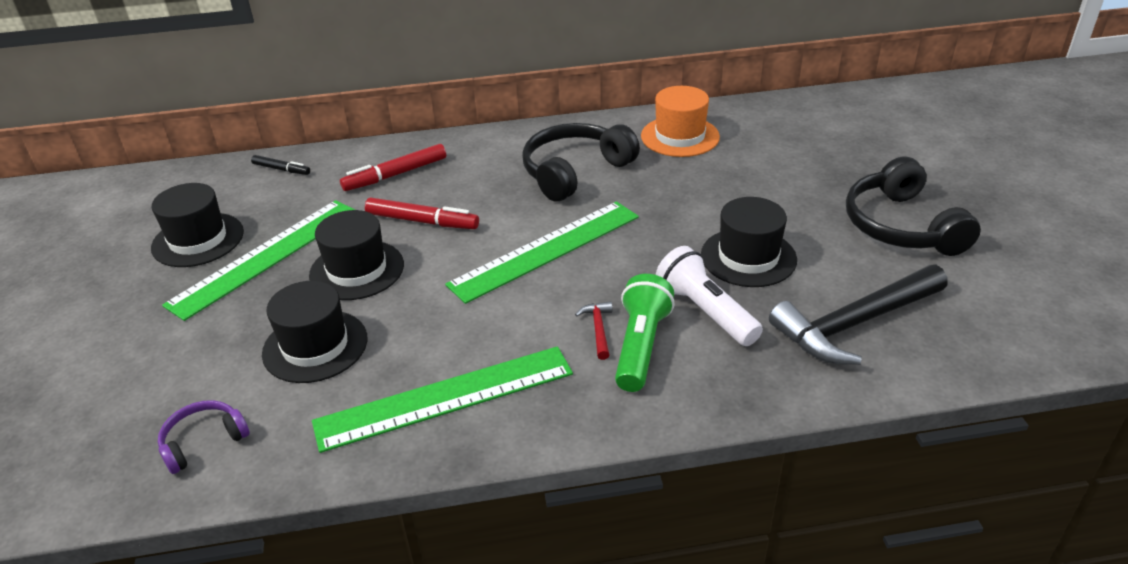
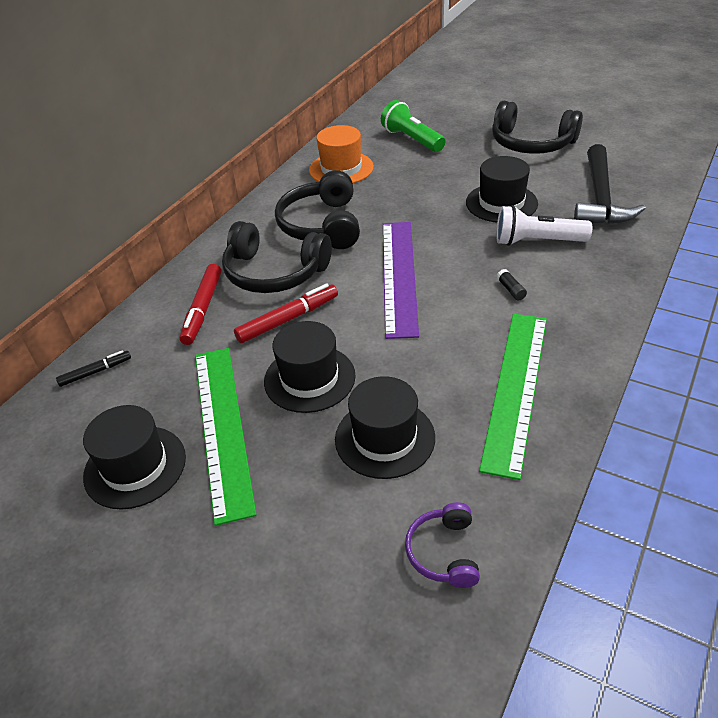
camera: 50 degrees left, 5 degrees up
(478, 183) = (274, 272): none -> black headphones
(546, 250) = (399, 276): green ruler -> purple ruler
(598, 329) = (511, 290): red hammer -> black glue stick
(640, 346) = (545, 280): green flashlight -> green flashlight (412, 140)

